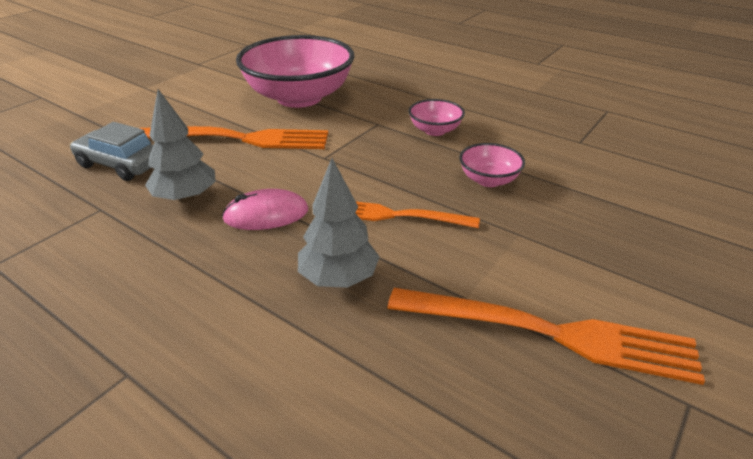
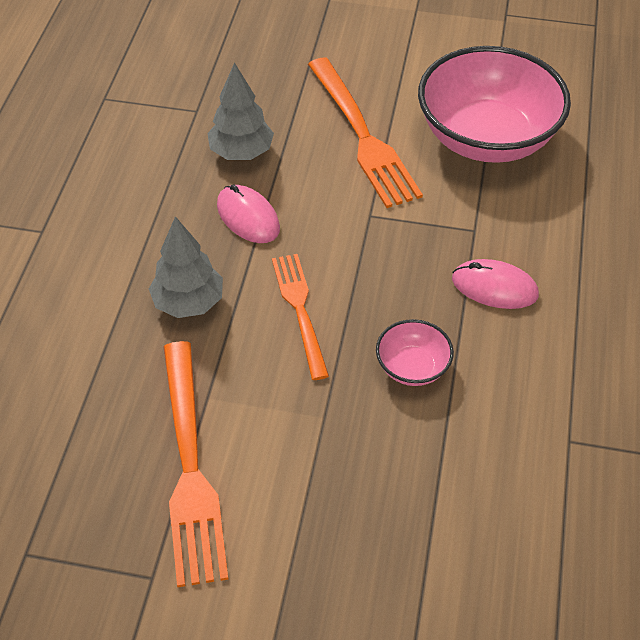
camera: 65 degrees right, 15 degrees up
(120, 164) = (265, 82): grey car -> none
(435, 130) = (494, 287): pink bowl -> pink mouse

